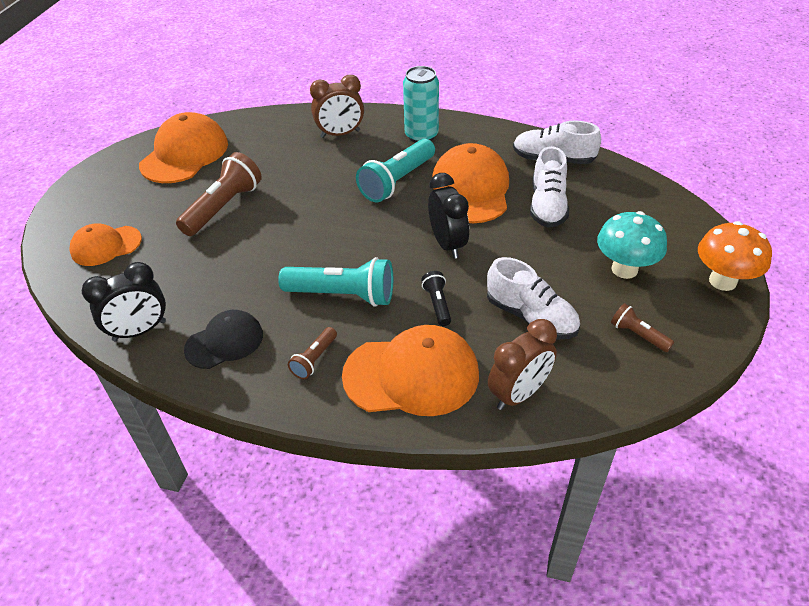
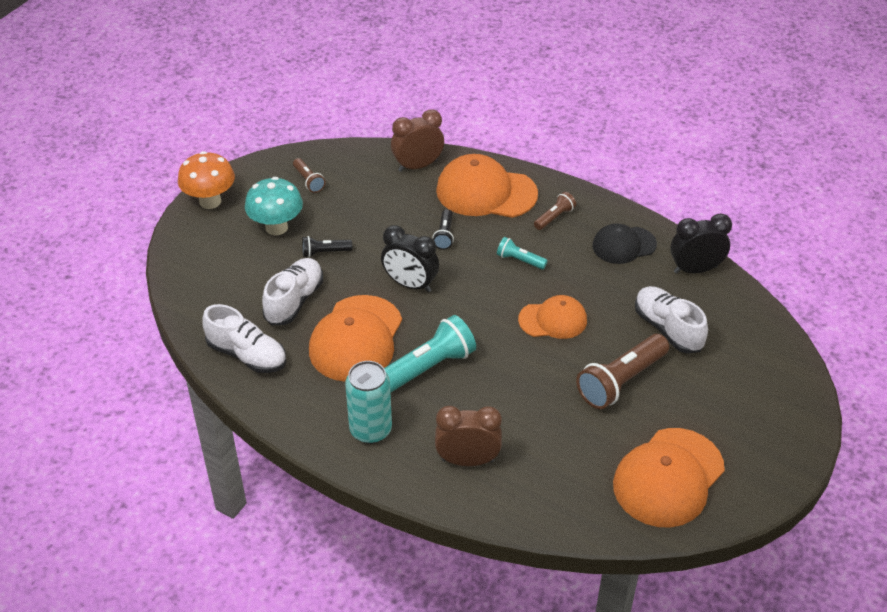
camera: 165 degrees left, 0 degrees up
(106, 246) = (742, 363): orange cap -> orange cap (553, 320)
(343, 295) = (519, 260): turquoise flashlight -> turquoise flashlight, size x0.51
(447, 244) = (410, 284): black clock -> black clock turned 60 degrees counterclockwise
(531, 317) = (377, 210): white shoe -> white shoe (668, 329)
(553, 255) = (324, 252): none -> black flashlight

